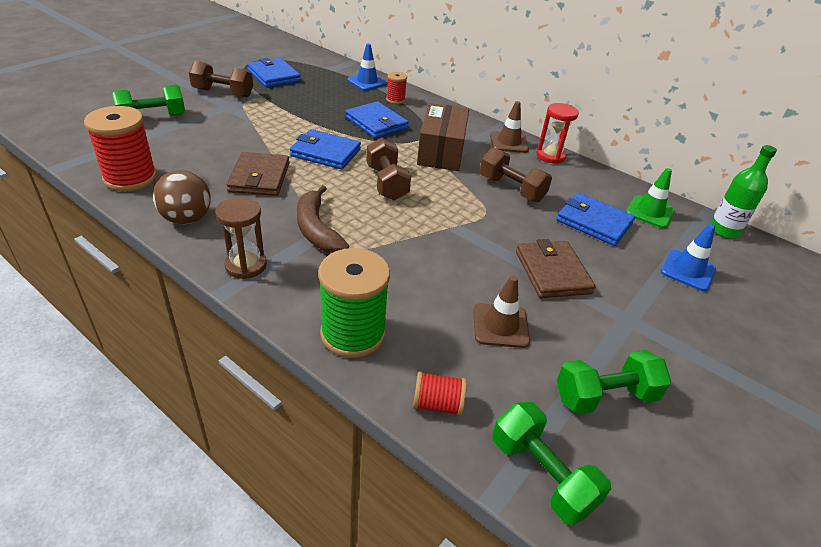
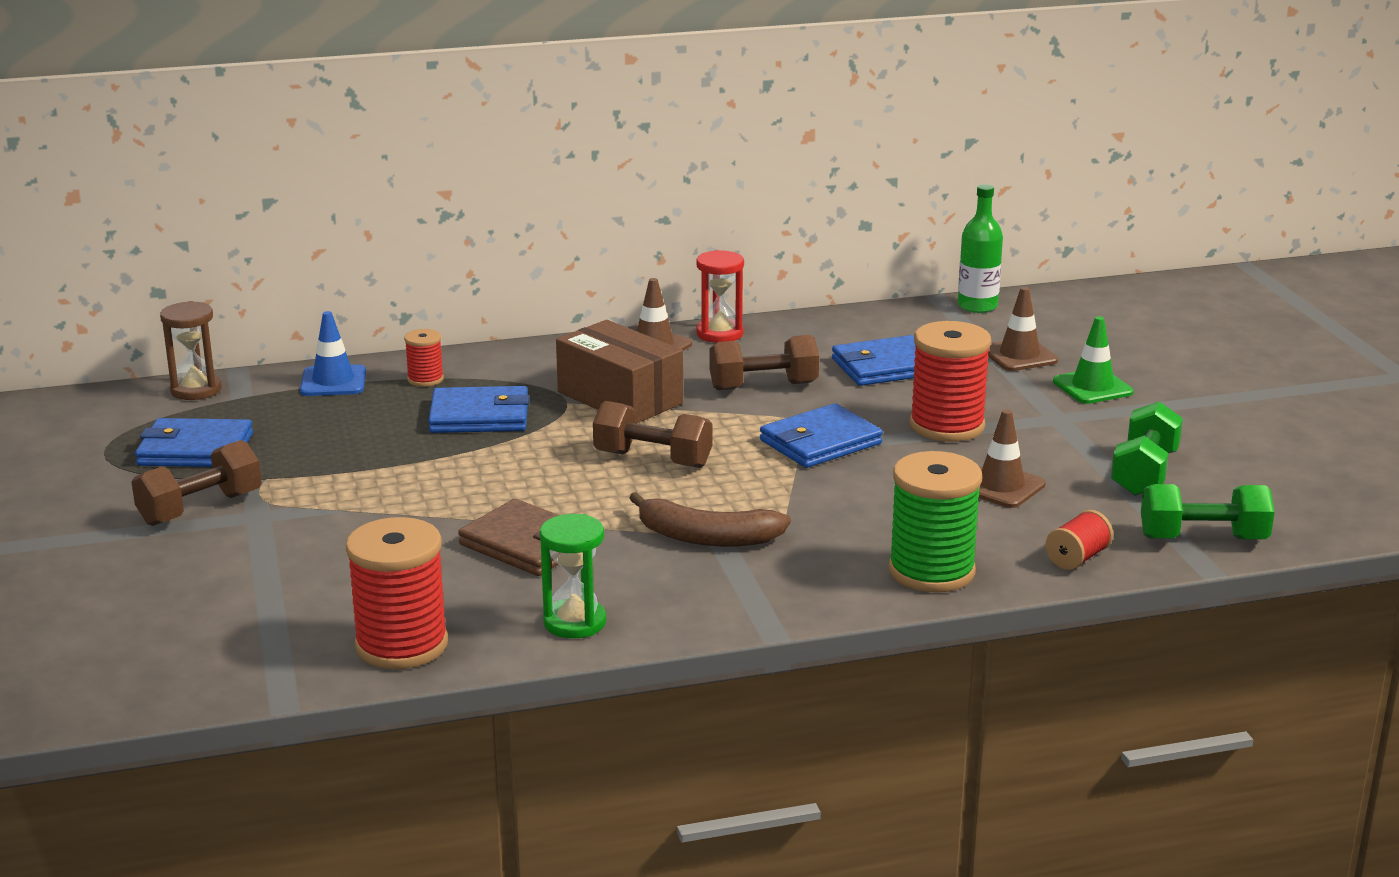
camera: 50 degrees left, 15 degrees down
(153, 117) = (209, 589): green dumbbell -> none
(187, 219) = (574, 622): brown ball -> green hourglass
(246, 265) = (733, 604): brown hourglass -> brown hourglass (196, 390)
(325, 153) = (518, 478): blue wallet -> blue wallet (820, 442)
(552, 272) = (947, 426): brown wallet -> red spool
(649, 212) = (902, 328): green traffic cone -> green traffic cone (1092, 387)
(687, 270) = (1019, 356): blue traffic cone -> brown traffic cone

